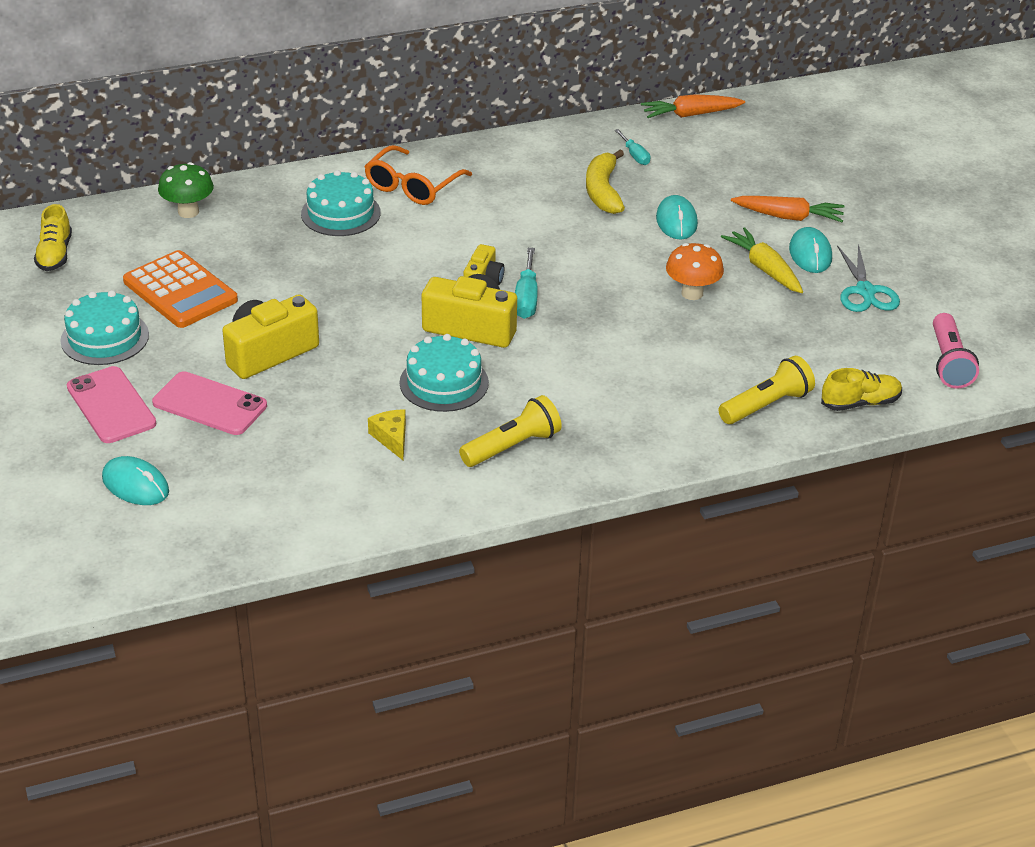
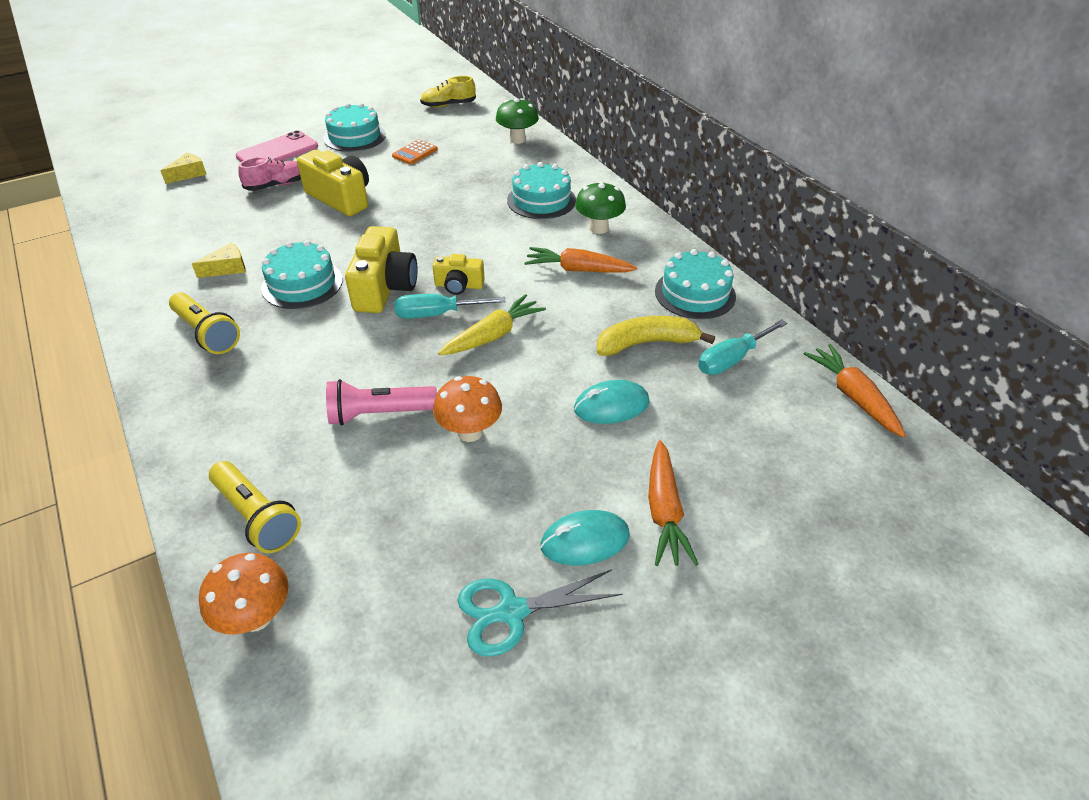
camera: 80 degrees right, 5 degrees up
(136, 485) = (189, 174): turquoise mouse -> yellow cheese
(180, 291) = (415, 153): orange calculator -> orange calculator, size x0.51
(210, 404) = (277, 185): pink phone -> pink shoe
(412, 186) = (599, 228): orange glasses -> green mushroom
(481, 209) = (578, 270): none -> orange carrot
(541, 154) = (695, 293): none -> turquoise cake
(635, 155) = (732, 359): turquoise screwdriver -> turquoise screwdriver, size x1.54
(764, 269) = (537, 494): yellow carrot -> yellow carrot (493, 335)
(860, 403) = (256, 617): yellow shoe -> orange mushroom
(949, 363) = (349, 735): pink flashlight -> pink flashlight (379, 414)

